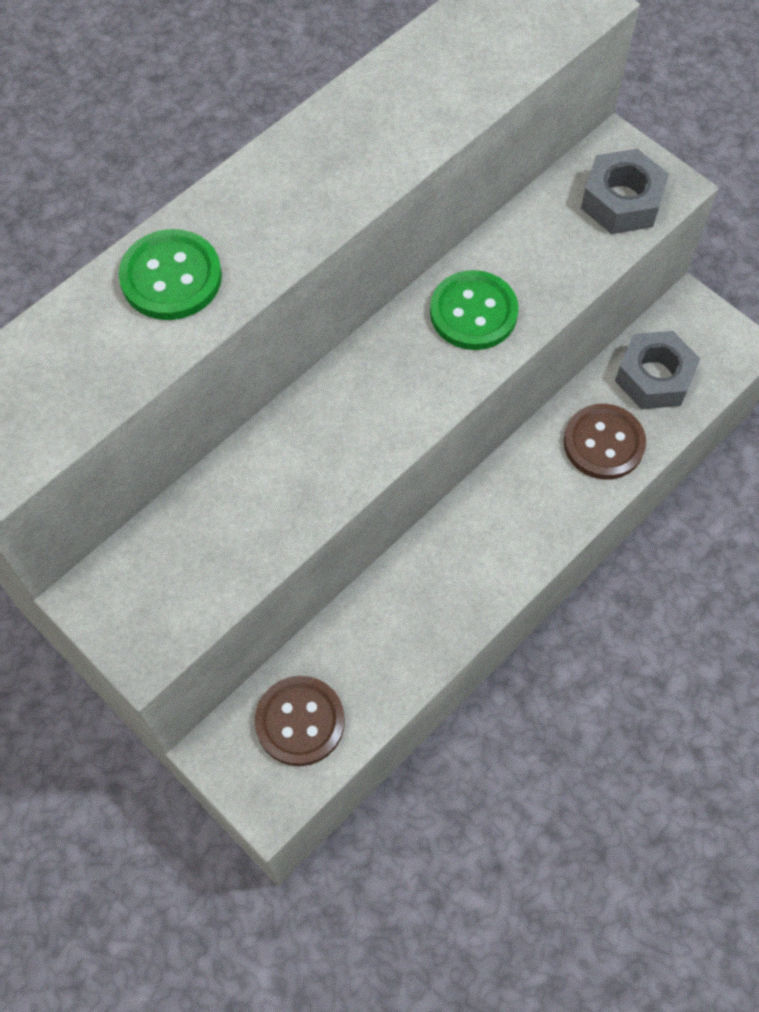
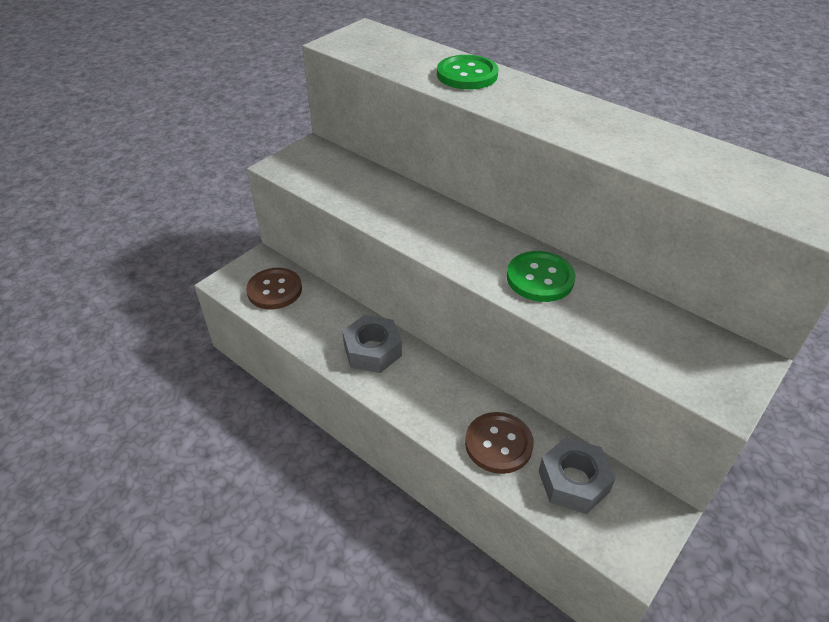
camera: 85 degrees right, 20 degrees down
(621, 201) = (689, 364): grey nut -> grey nut (372, 350)

